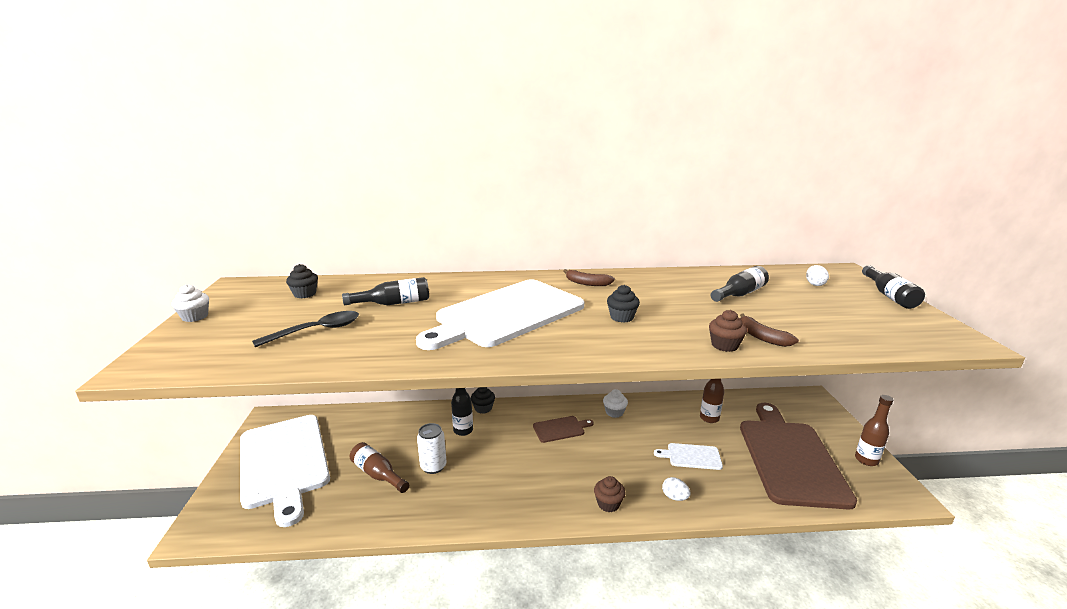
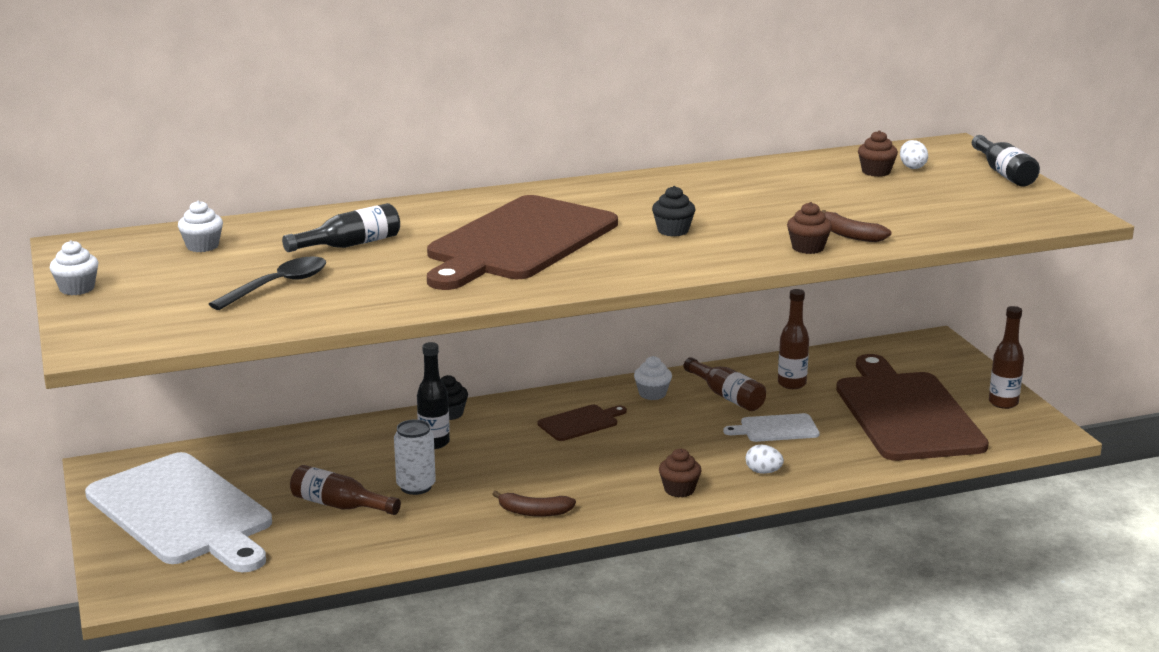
camera: 15 degrees left, 0 degrees up
(305, 294) = (202, 246): black cupcake -> white cupcake
(506, 314) = (519, 242): white cutting board -> brown cutting board
(587, 283) = (605, 194): brown banana -> brown banana (534, 512)
(663, 422) = (726, 396): none -> brown bottle
(739, 294) = (816, 188): black bottle -> none
(786, 285) = (876, 172): none -> brown cupcake

